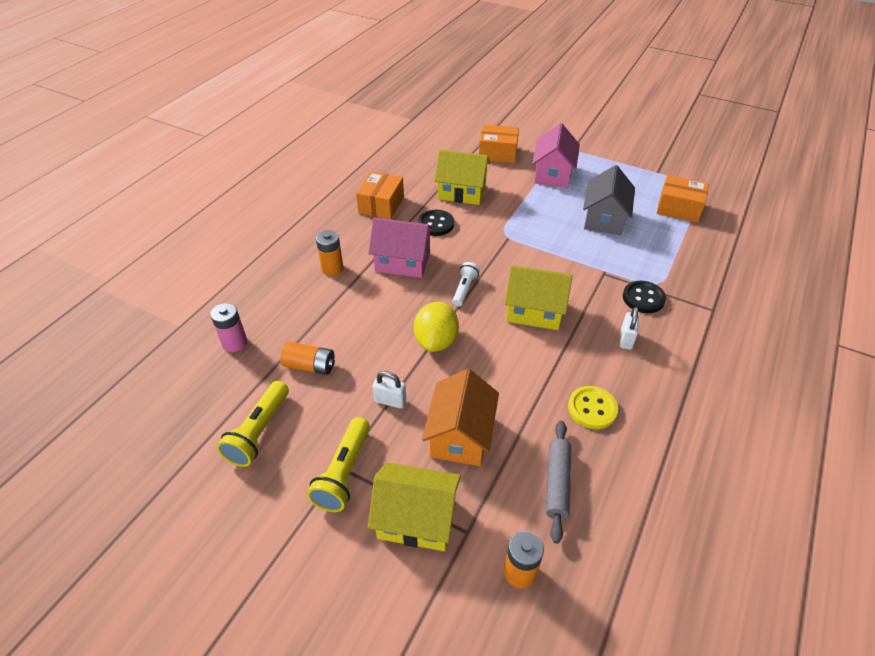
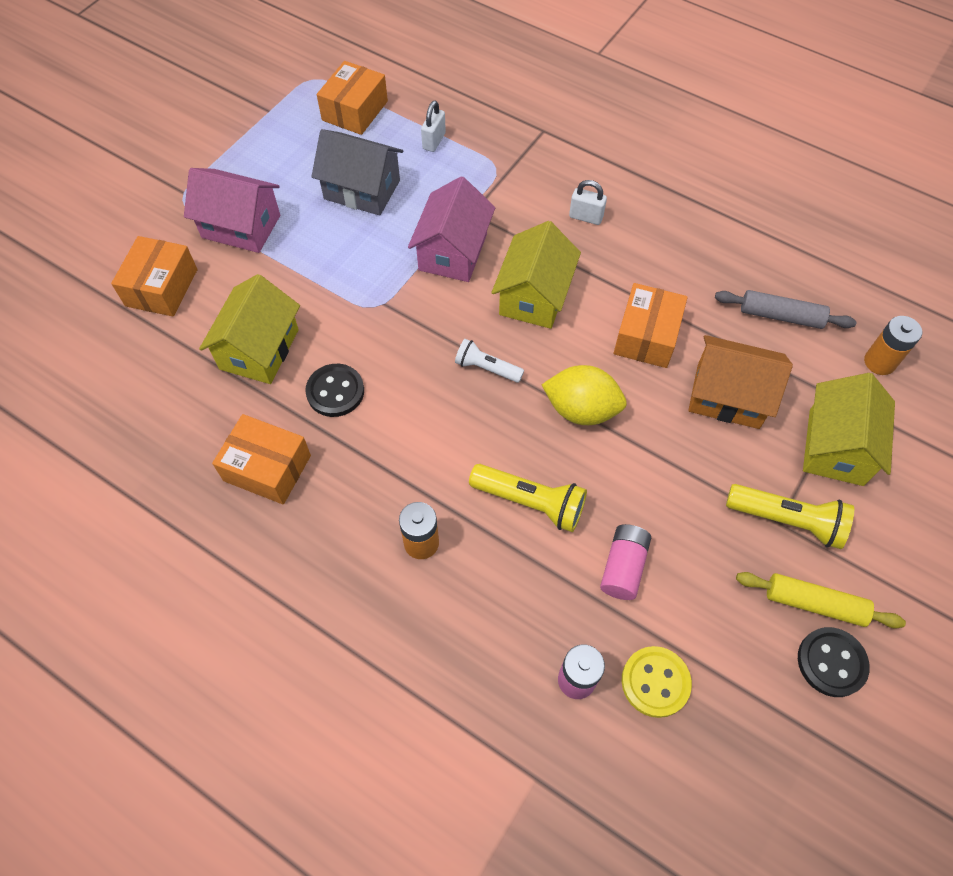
camera: 85 degrees left, 15 degrees up
(259, 432) = (735, 626): yellow flashlight -> yellow flashlight (530, 502)
(270, 487) = (814, 603): none -> yellow rolling pin
(310, 366) = (623, 567): orange battery -> pink battery
(390, 401) = (680, 467): white padlock -> white padlock (434, 141)
(402, 262) = (419, 442): pink house -> pink house (453, 252)
(511, 380) = (646, 336): none -> orange box
(592, 408) = (686, 268): yellow button -> yellow button (655, 682)
(643, 298) = (520, 186): black button -> black button (831, 662)

